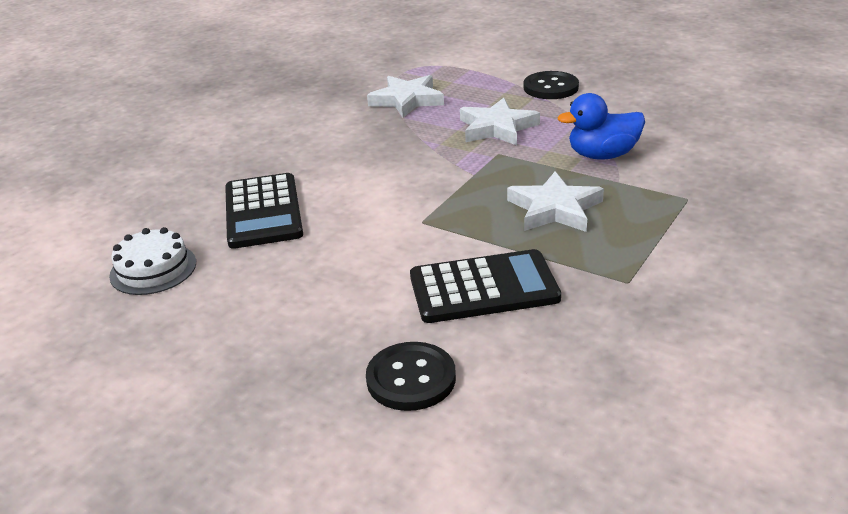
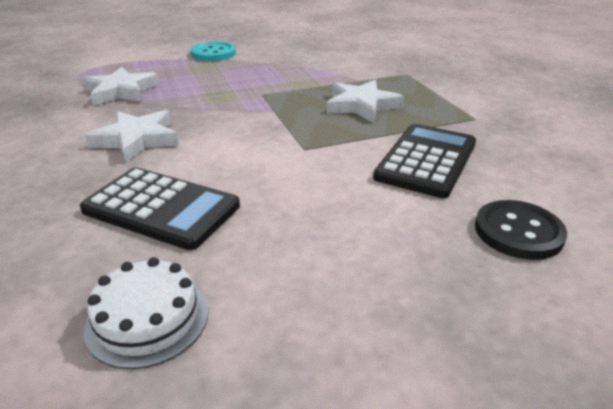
camera: 55 degrees left, 0 degrees up
(497, 128) = (228, 82): white star -> white star (137, 139)
(550, 87) = (213, 53): black button -> turquoise button
(602, 155) = (322, 72): blue duck -> none

